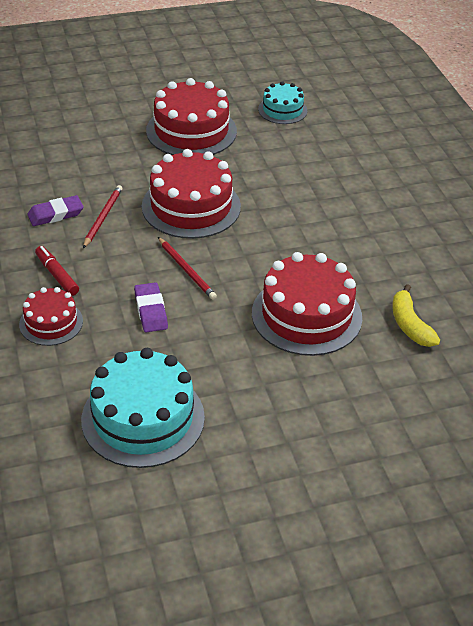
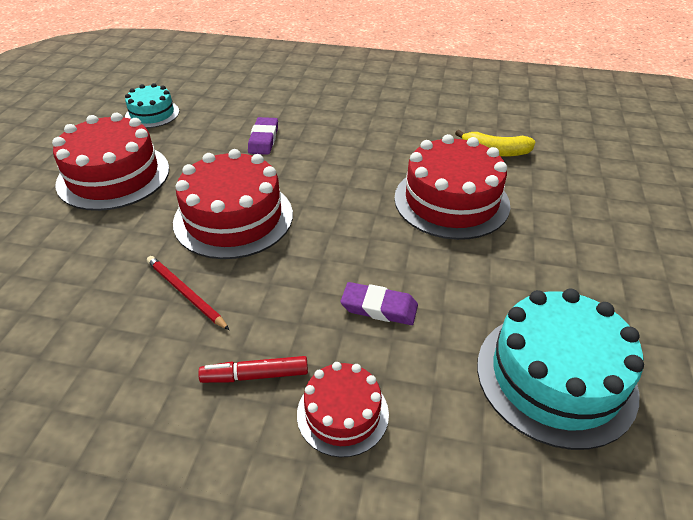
camera: 60 degrees left, 0 degrees up
(55, 214) = (136, 336): purple eraser -> purple eraser (263, 139)
(186, 270) = (332, 256): red pencil -> none

